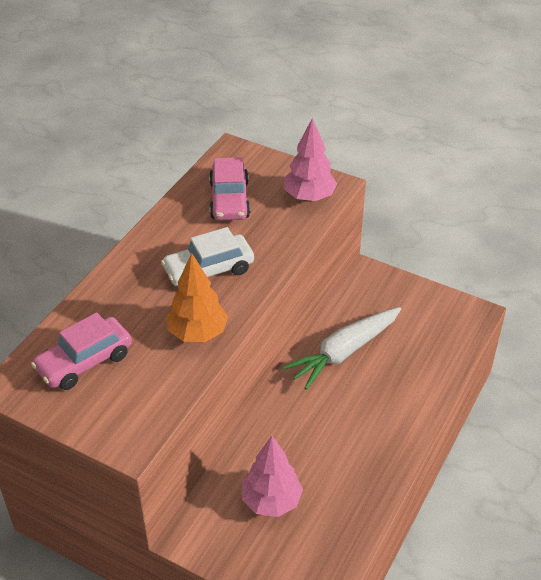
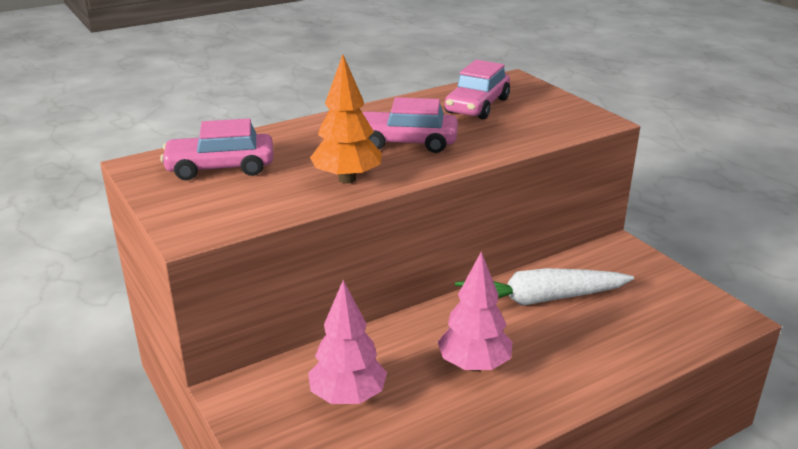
camera: 30 degrees right, 15 degrees down
(209, 270) = (406, 142): white car -> pink car
(309, 197) = (563, 122): pink tree -> pink tree (474, 365)

